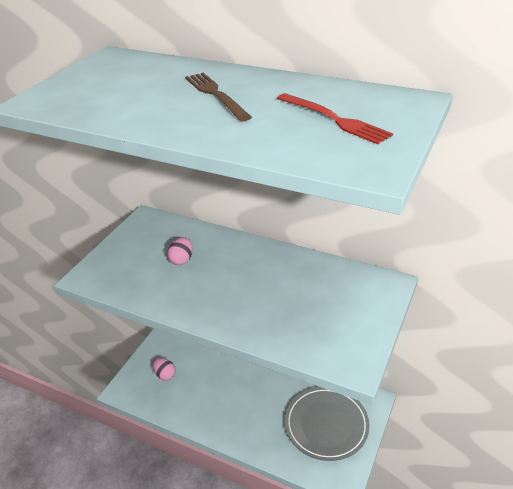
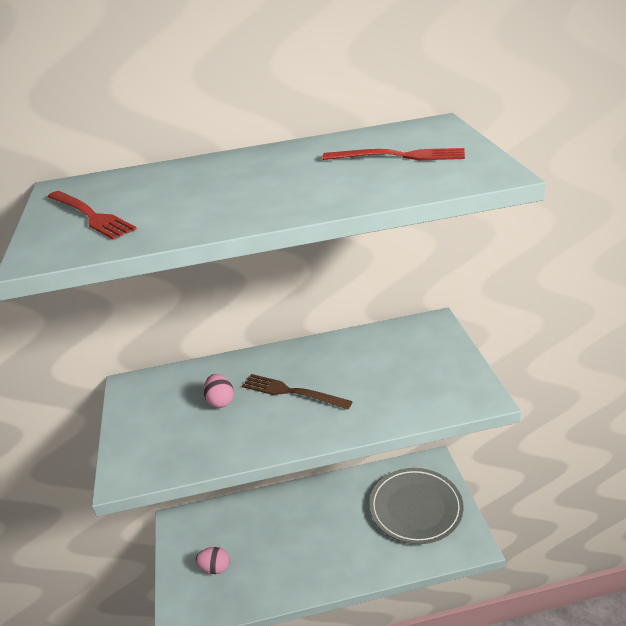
camera: 35 degrees left, 5 degrees down
(90, 84) = (90, 215): none -> red fork
(216, 95) = (254, 177): brown fork -> brown fork (292, 392)

